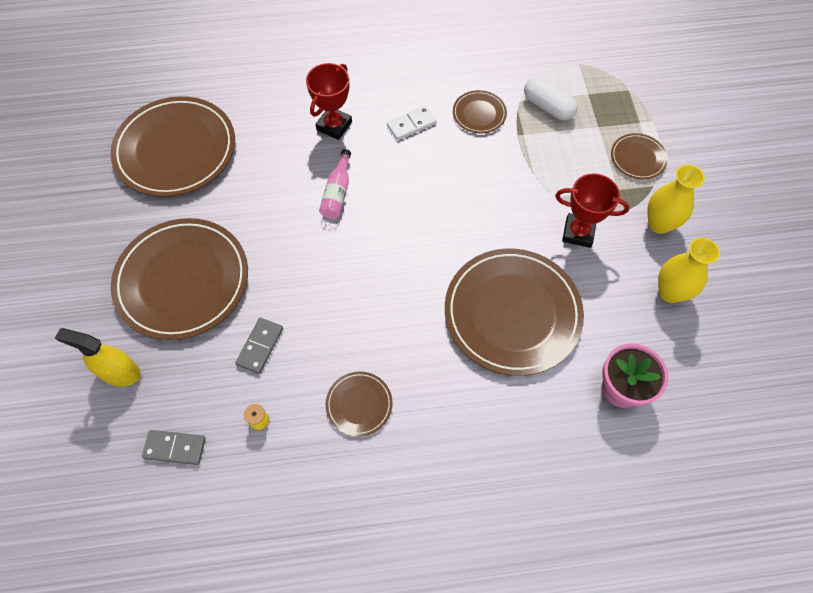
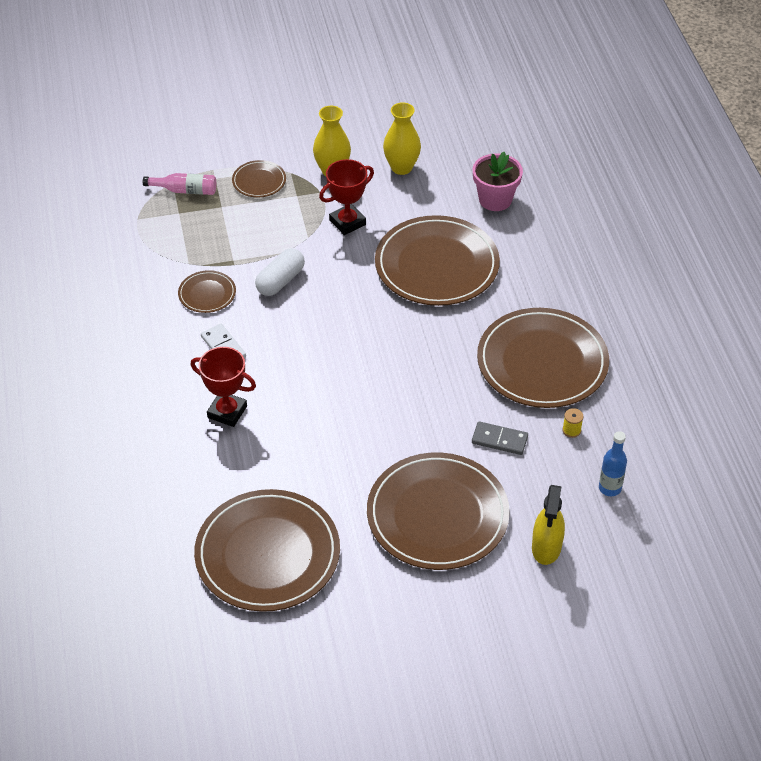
camera: 95 degrees left, 15 degrees down
(175, 448) = (610, 488): grey domino -> blue bottle
(337, 193) = (317, 400): pink bottle -> pink bottle (185, 190)
(359, 404) = (542, 362): brown plate -> brown plate, size x2.19
(548, 107) = (196, 242): white capsule -> white capsule (280, 281)
(578, 233) = (347, 222): red trophy -> red trophy turned 45 degrees clockwise

